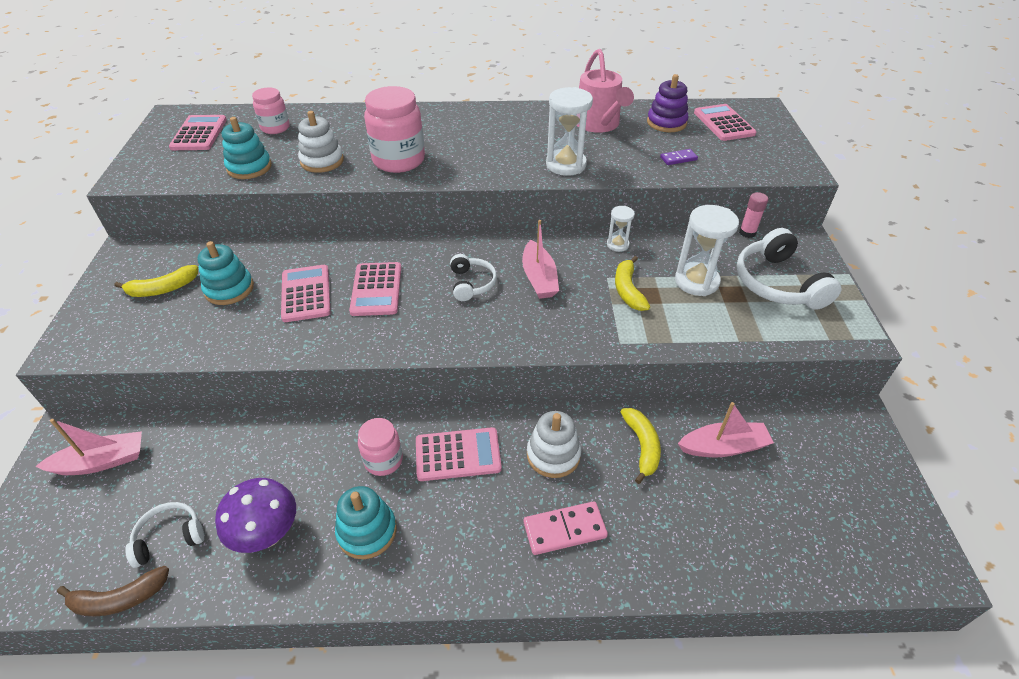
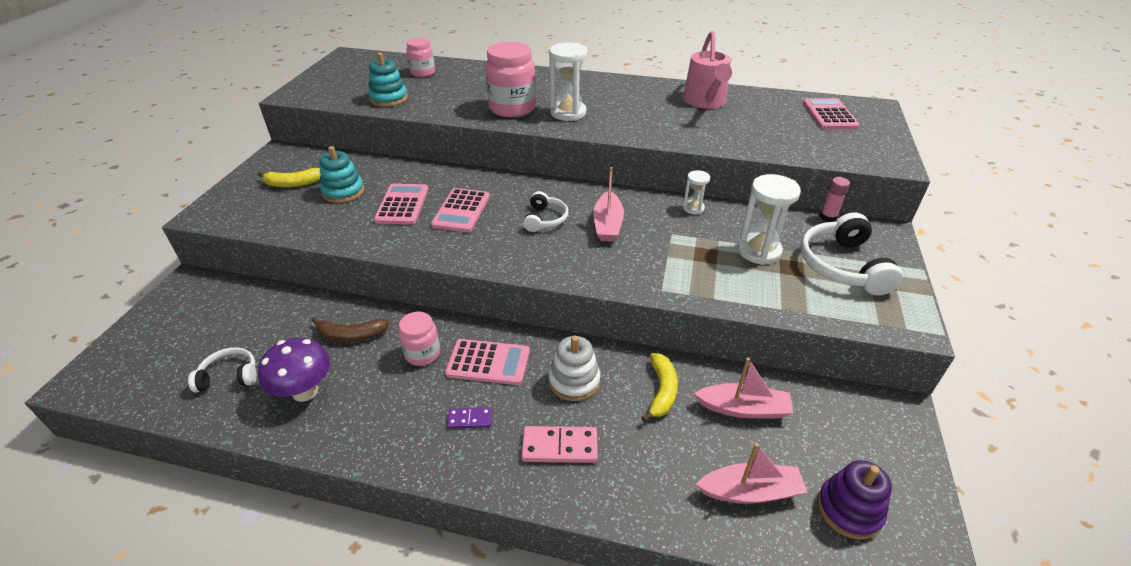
camera: 15 degrees right, 5 degrees down
(101, 461) = (204, 308): pink boat -> pink boat (750, 491)
(119, 599) = (173, 413): brown banana -> brown banana (351, 335)
(199, 134) = (362, 70): pink calculator -> none
(322, 161) = (448, 101): white stacking toy -> none
(367, 531) = (386, 407): turquoise stacking toy -> none
(566, 165) = (659, 130): white hourglass -> white hourglass (568, 113)
(628, 290) = (687, 247): yellow banana -> none
(666, 123) = (771, 108): purple stacking toy -> purple stacking toy (849, 509)
(678, 158) = (770, 138): purple domino -> purple domino (470, 419)

